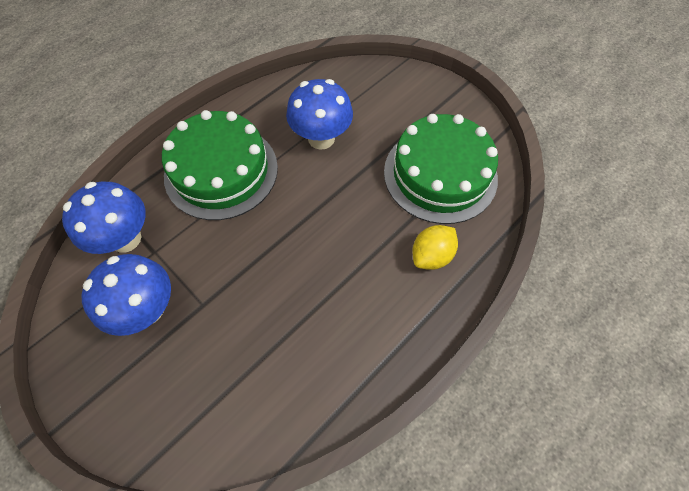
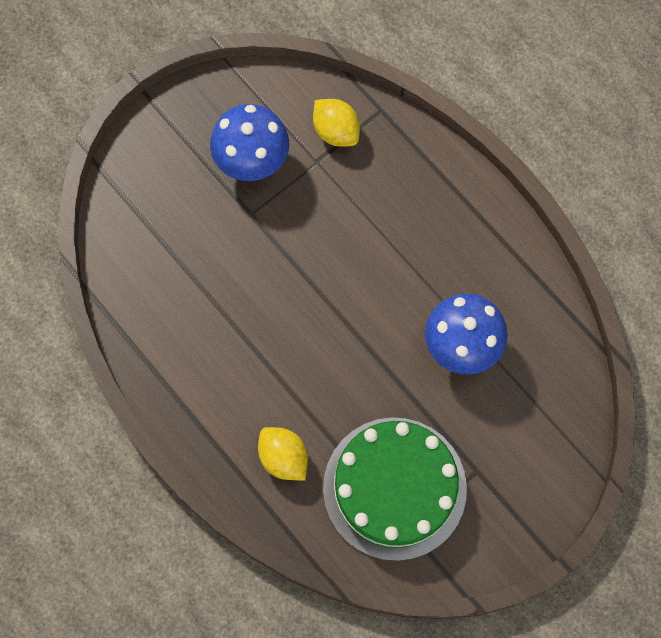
camera: 95 degrees right, 10 degrees up
(125, 239) = (336, 131): blue mushroom -> yellow lemon
(221, 171) = (419, 226): green cake -> none

